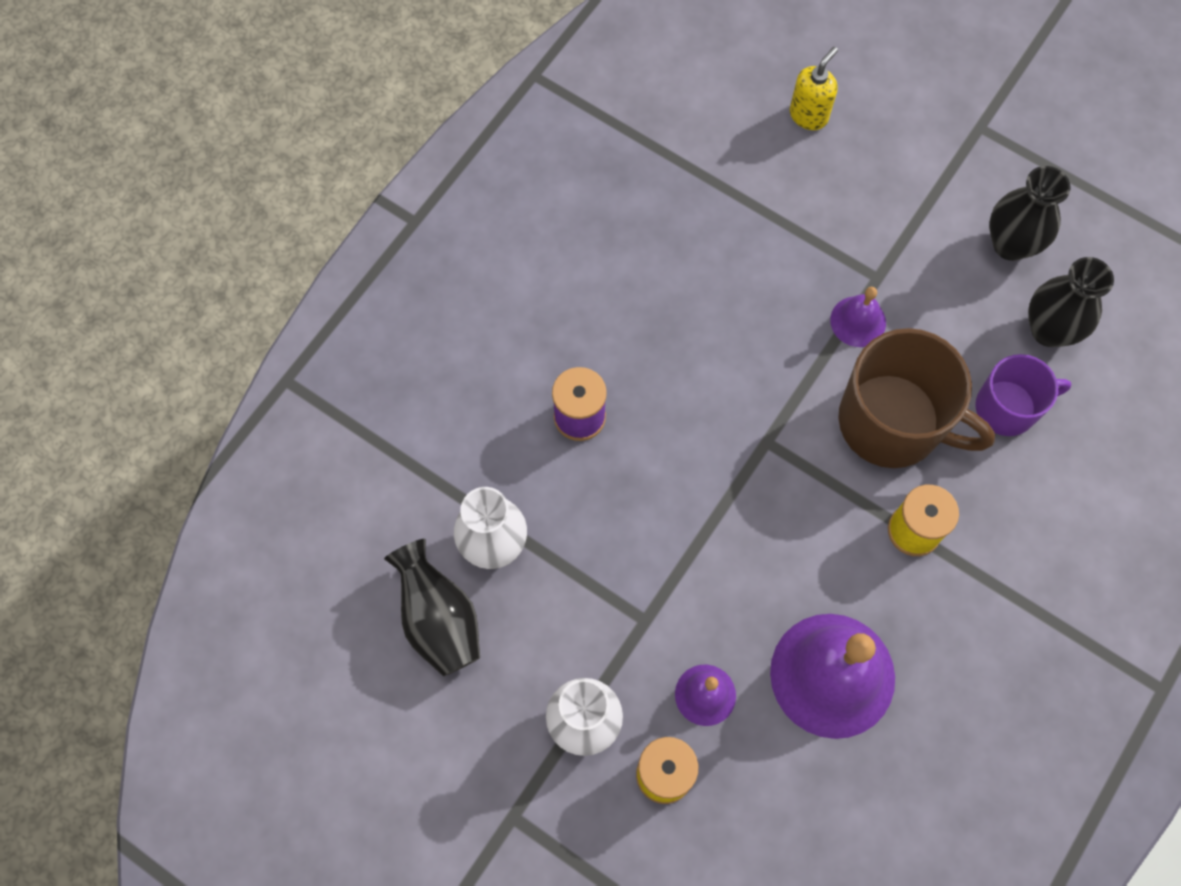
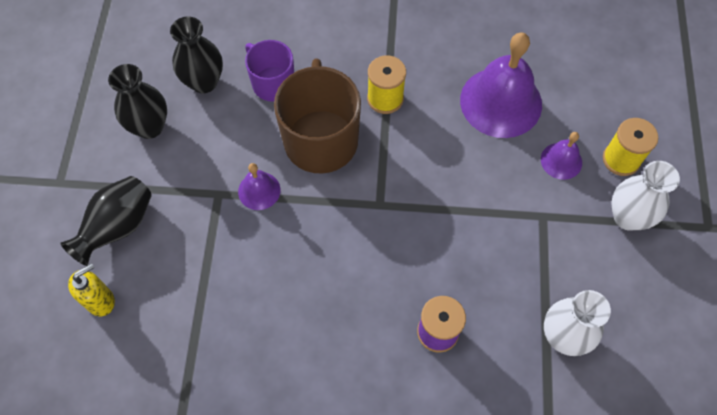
camera: 120 degrees left, 5 degrees down
(439, 619) = (635, 342): black vase -> black vase (118, 227)
(808, 115) = (100, 301): yellow soap dispenser -> yellow soap dispenser turned 135 degrees clockwise

